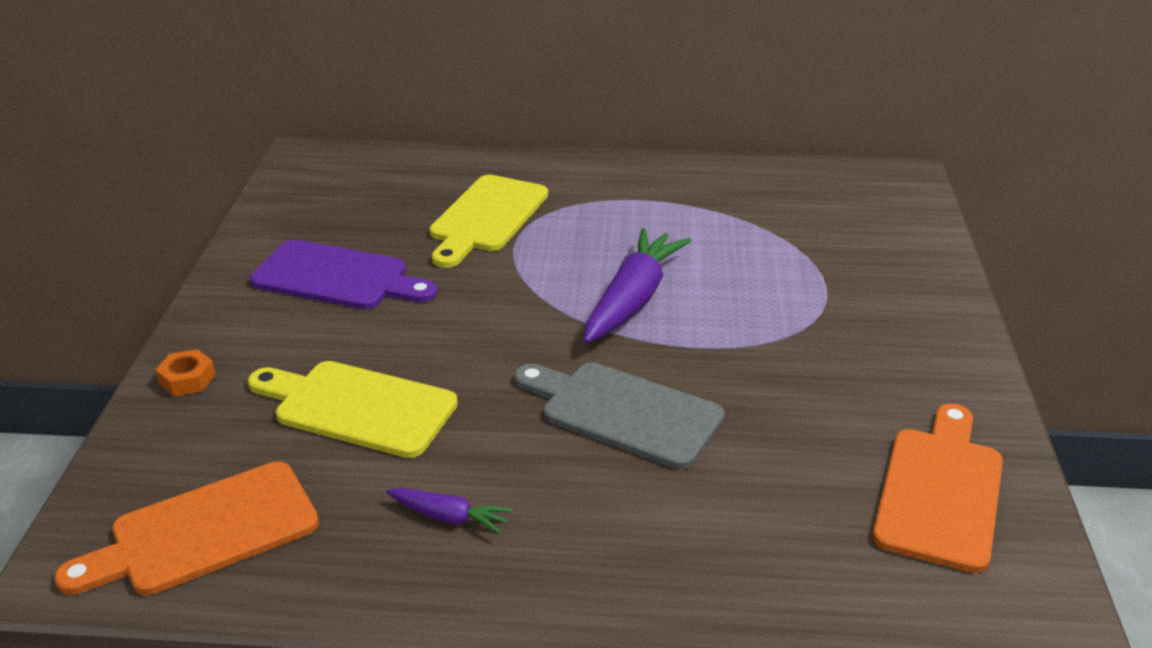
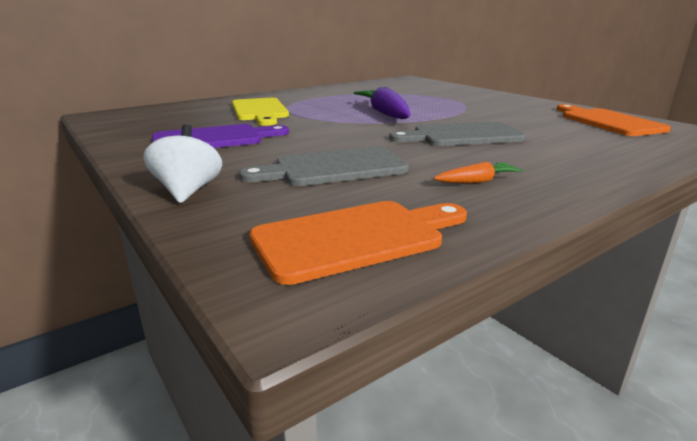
camera: 40 degrees left, 10 degrees down
(187, 379) = (188, 191): orange nut -> white spinning top
(204, 531) = (356, 238): orange cutting board -> orange cutting board turned 135 degrees counterclockwise
(358, 407) = (333, 168): yellow cutting board -> grey cutting board
(449, 517) = (477, 181): purple carrot -> orange carrot

